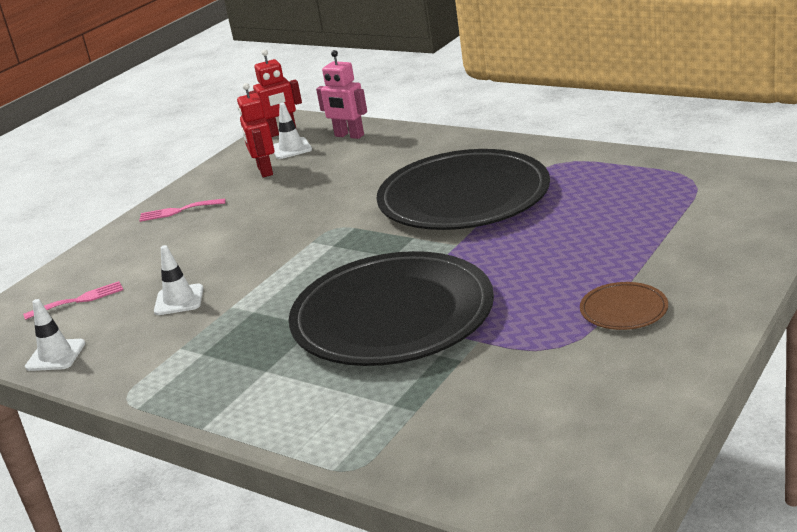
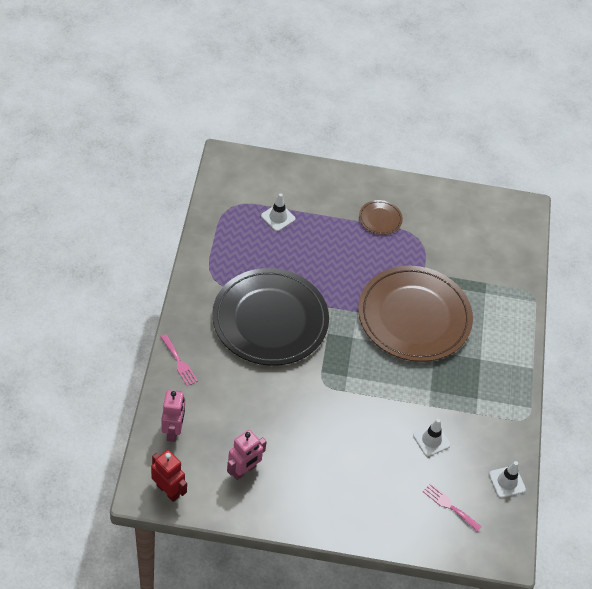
camera: 125 degrees left, 25 degrees up
(178, 211) = (319, 506): pink fork -> pink fork (179, 362)
(264, 171) = (244, 471): red robot -> pink robot
(291, 148) = (201, 467): white traffic cone -> white traffic cone (278, 217)
(392, 316) = (414, 317): black plate -> brown plate

